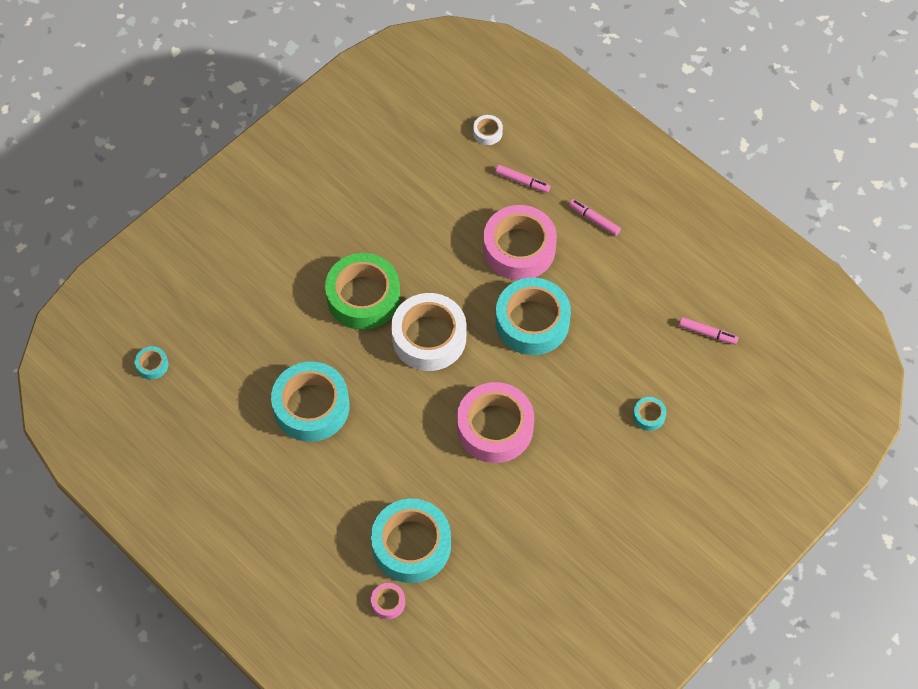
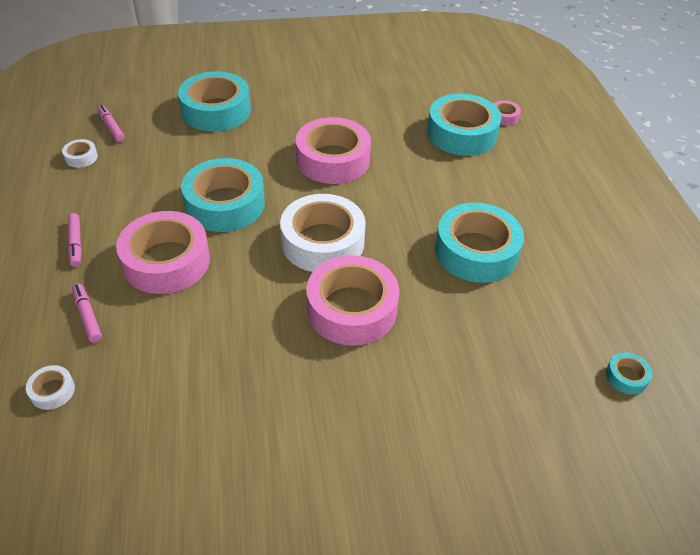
camera: 145 degrees left, 15 degrees down
(363, 297) = (352, 309): green tape -> pink tape
(649, 416) = (216, 110): turquoise tape -> turquoise tape, size x2.36
(688, 288) = (81, 157): none -> white tape

